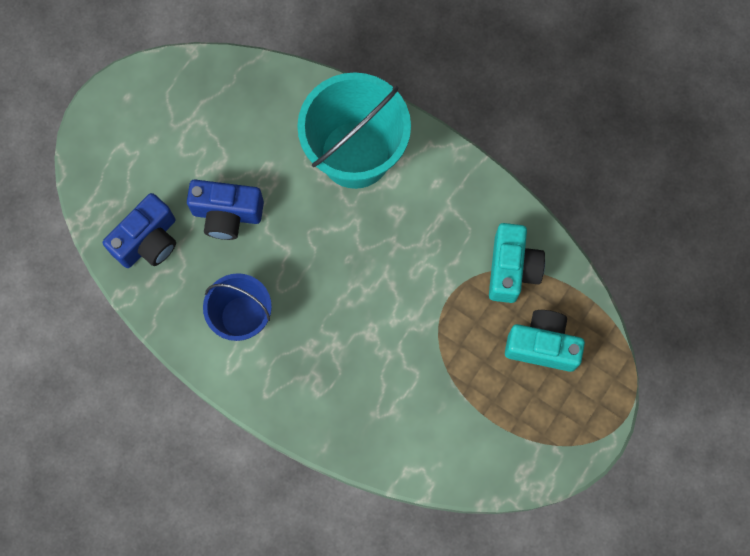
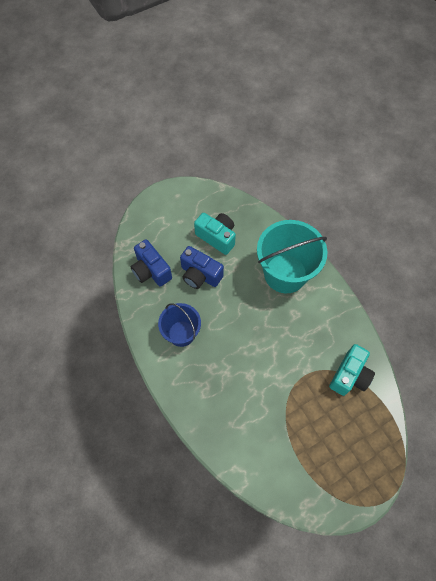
camera: 25 degrees right, 10 degrees down
(148, 241) = (151, 271): blue camera -> blue camera turned 75 degrees clockwise
(542, 345) = (350, 429): turquoise camera -> turquoise camera (217, 237)

